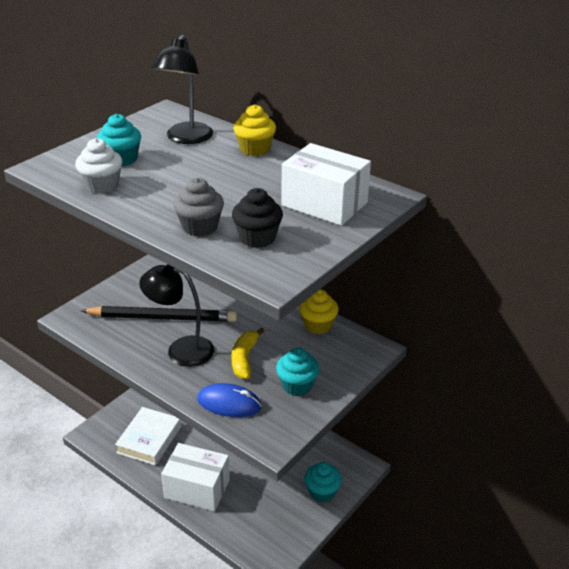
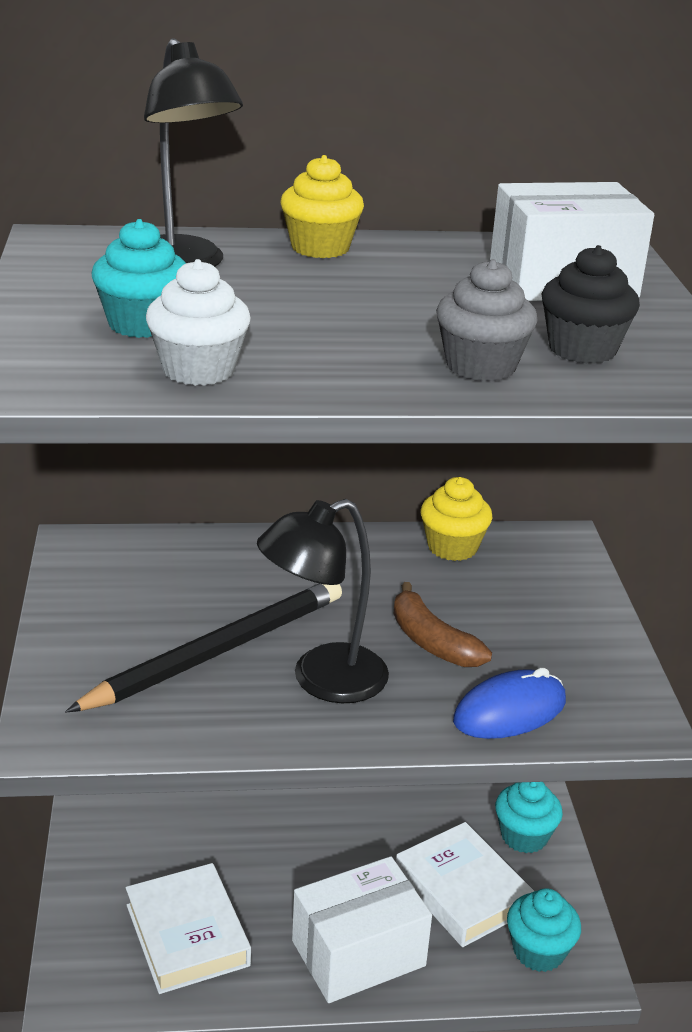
camera: 45 degrees left, 5 degrees down
(244, 359) = (432, 642): yellow banana -> brown banana
(266, 495) = (462, 891): none -> white book
(297, 385) = (552, 636): turquoise cupcake -> turquoise cupcake (538, 951)

